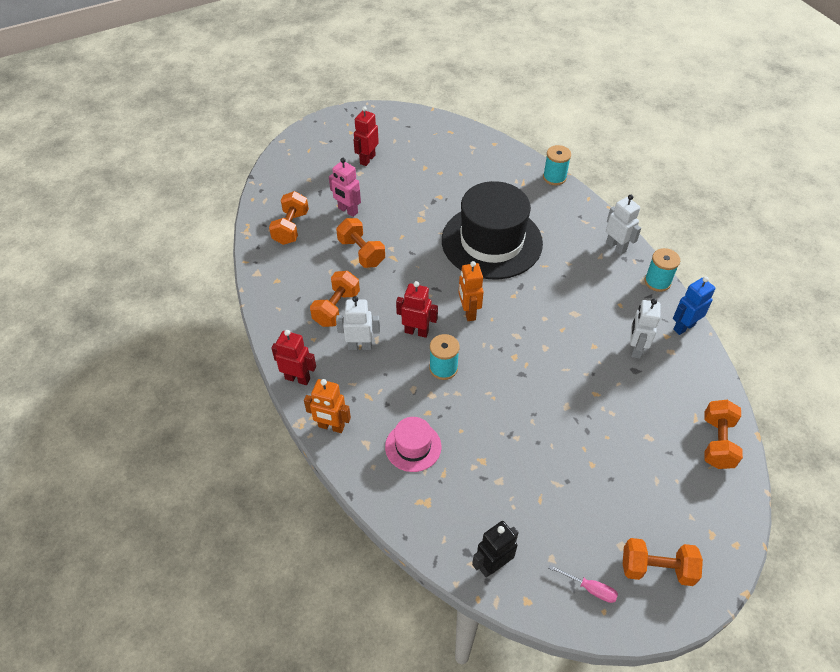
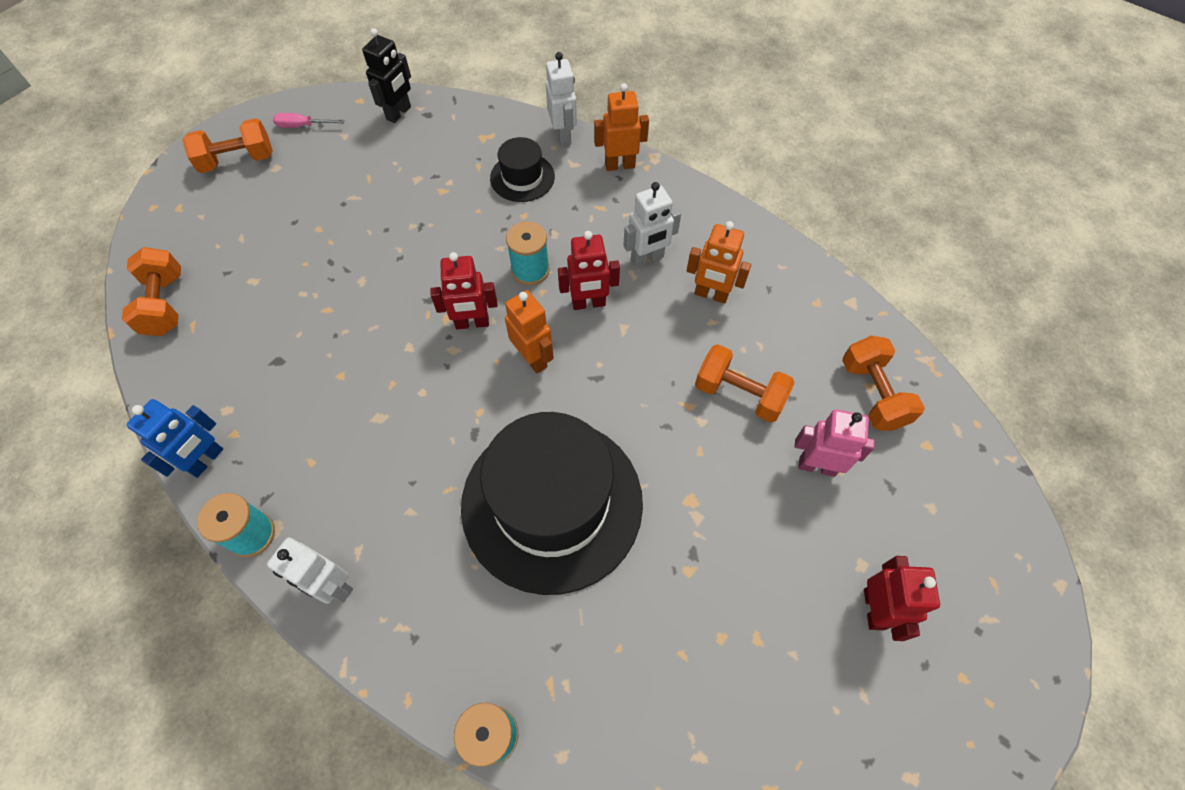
camera: 155 degrees right, 10 degrees up
(297, 378) = (691, 197): red robot -> red robot (472, 323)
(336, 308) = (711, 295): orange dumbbell -> orange robot
(413, 446) = (522, 177): pink hat -> black hat
(635, 348) = (279, 394): white robot -> white robot (563, 135)

